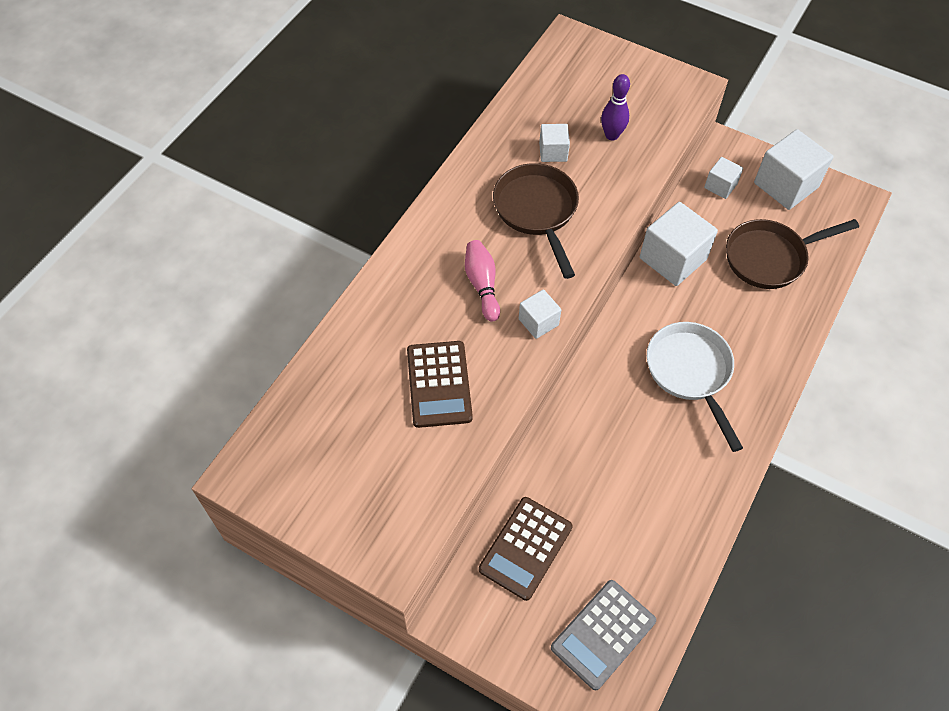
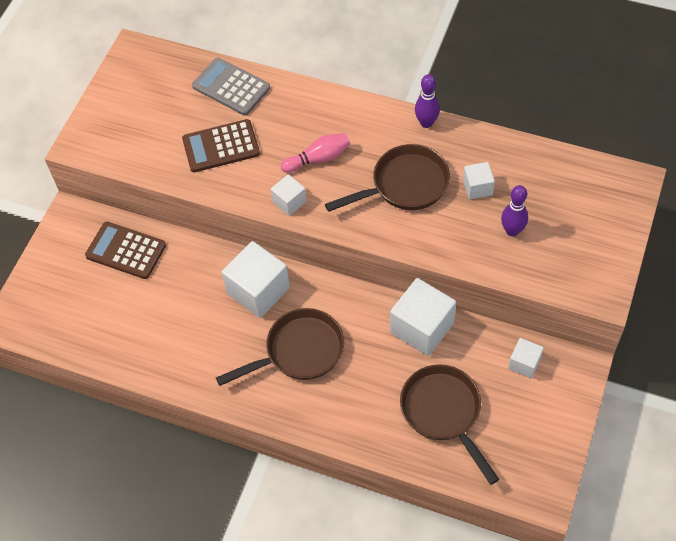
camera: 85 degrees right, 0 degrees up
(457, 178) = (426, 123): none -> purple bowling pin
(603, 634) = (64, 309): grey calculator -> grey calculator (231, 87)
(690, 373) = (299, 351): white pan -> brown pan
(785, 185) = (543, 425): white cube -> white cube (258, 291)

